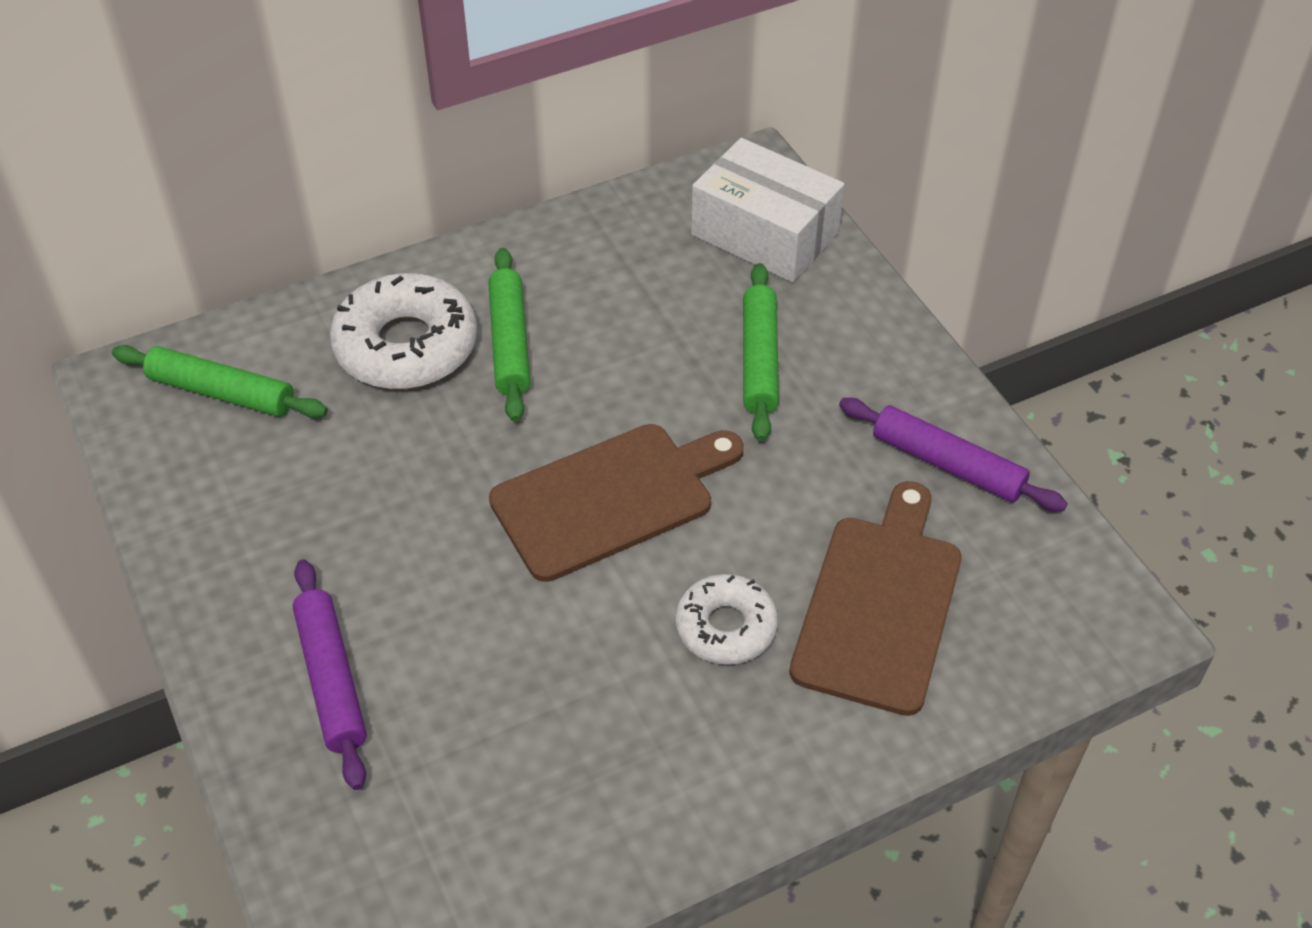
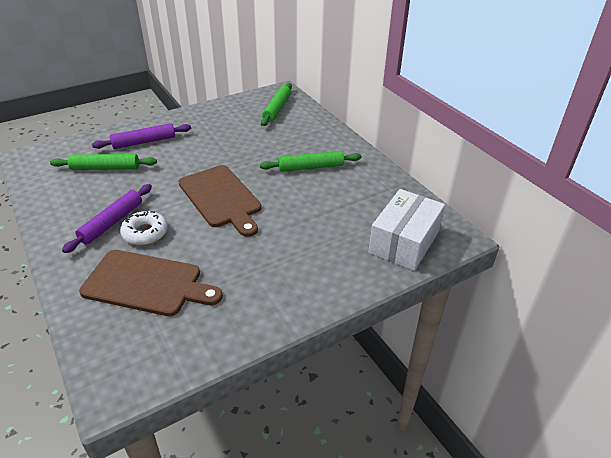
camera: 85 degrees right, 10 degrees down
(406, 346) = (305, 143): white donut -> none
(759, 360) = (309, 241): green rolling pin -> green rolling pin (105, 168)
(948, 464) = (237, 313): purple rolling pin -> purple rolling pin (112, 222)

